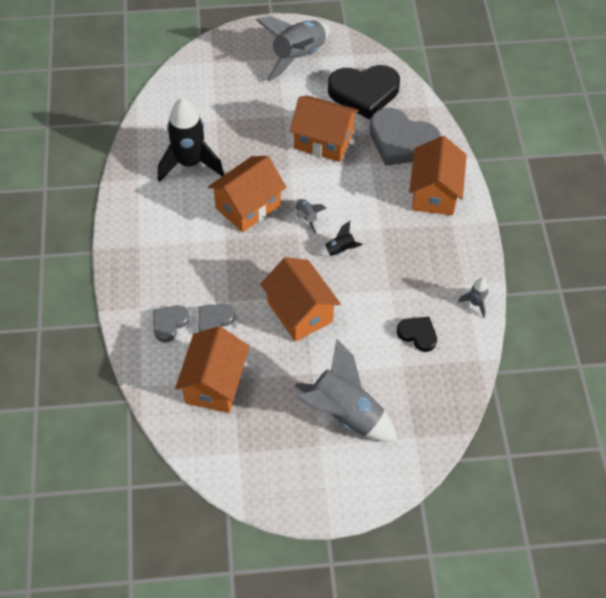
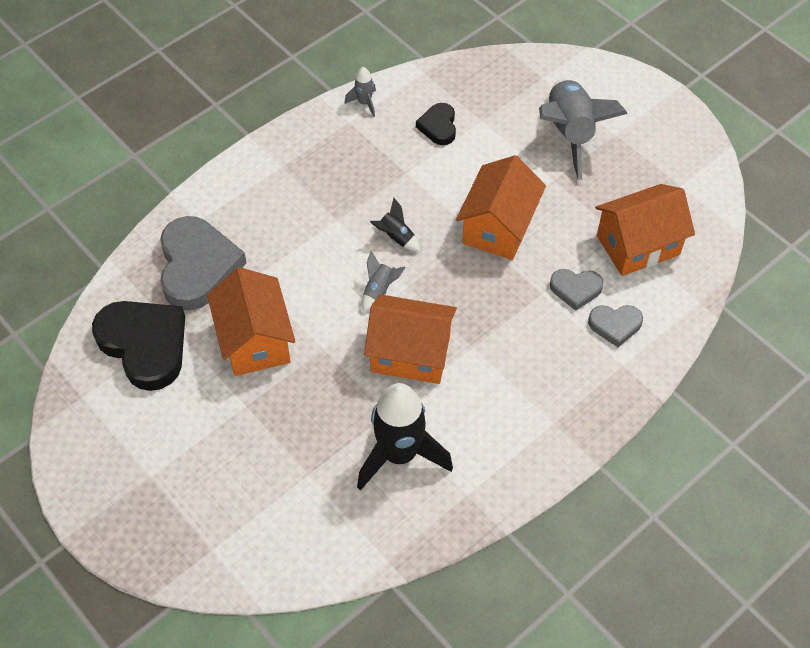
camera: 125 degrees left, 0 degrees up
(298, 57) = (130, 453): grey rocket -> none
(434, 193) = (251, 200): orange house -> none

